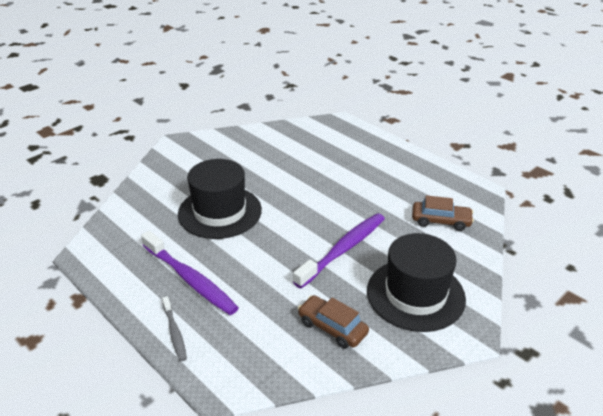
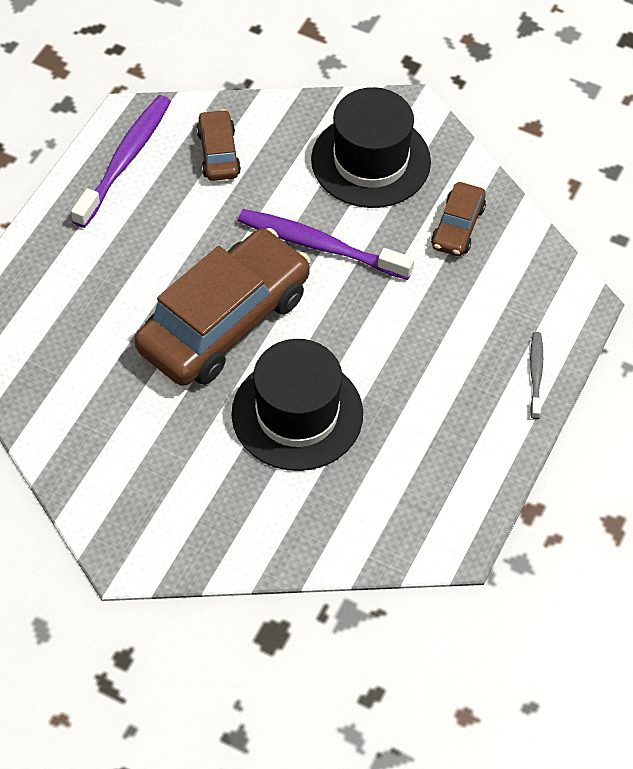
camera: 110 degrees left, 20 degrees up
(175, 332) = (535, 374): grey toothbrush -> grey toothbrush turned 45 degrees counterclockwise
(190, 279) = (446, 394): purple toothbrush -> purple toothbrush (125, 160)
(301, 198) = (224, 322): none -> brown car

